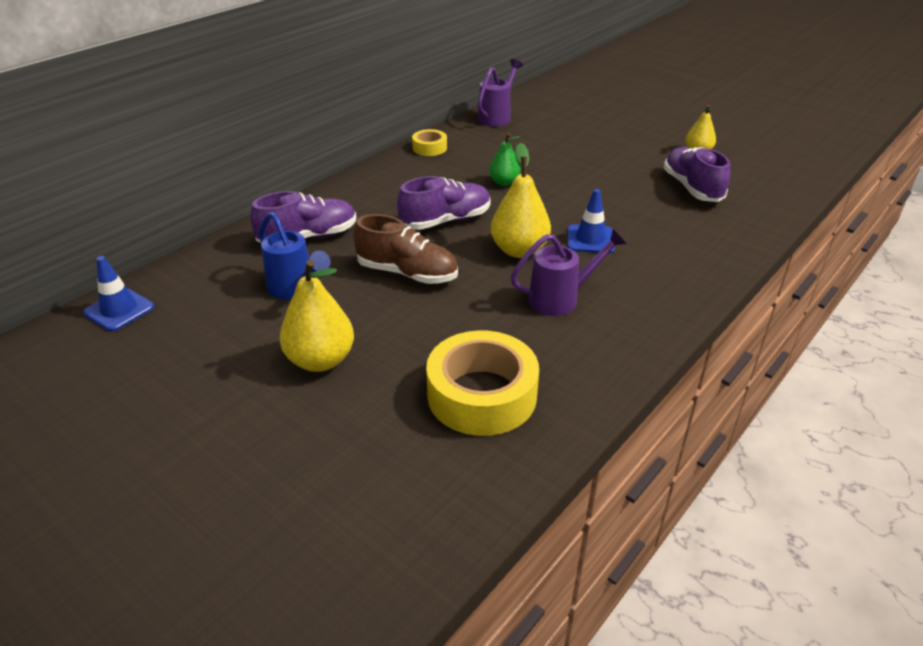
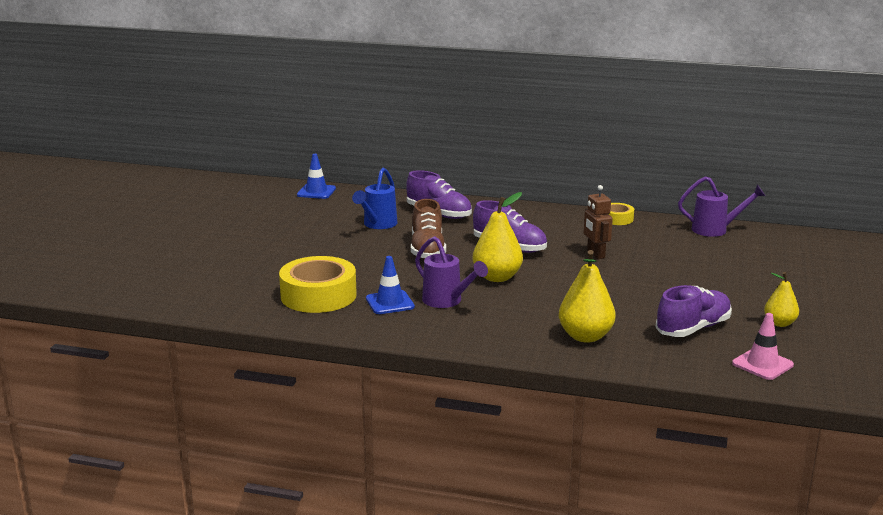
camera: 65 degrees right, 15 degrees down
(320, 360) = (314, 248): yellow pear -> yellow pear (585, 336)
(504, 182) = (595, 254): green pear -> brown robot
(590, 239) = (543, 299): blue traffic cone -> blue traffic cone (390, 303)
(769, 181) = (762, 364): none -> pink traffic cone

